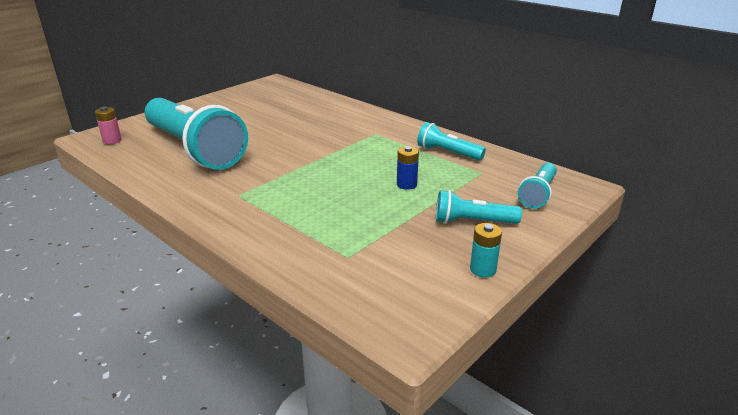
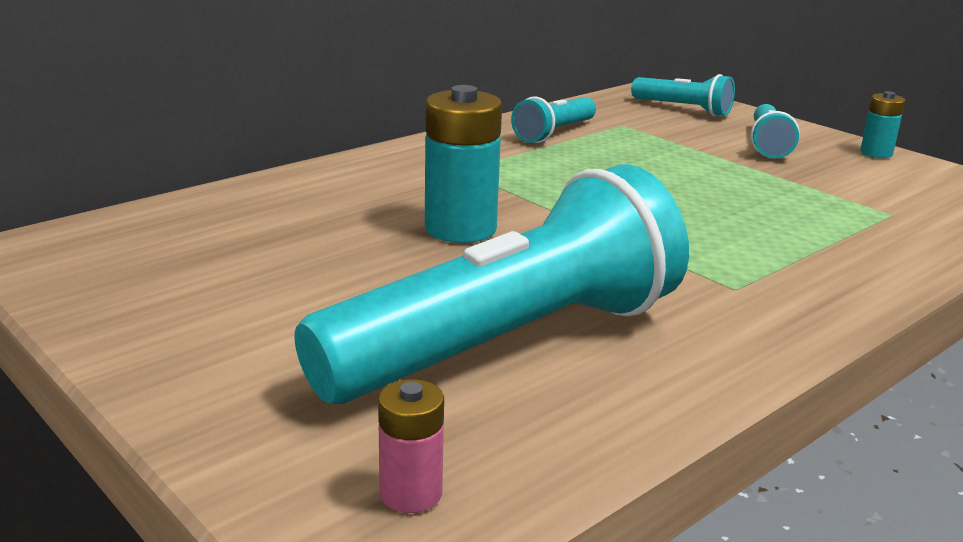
camera: 85 degrees left, 5 degrees down
(299, 137) = (460, 229): none -> turquoise battery
(406, 184) = (669, 166): blue battery -> none

